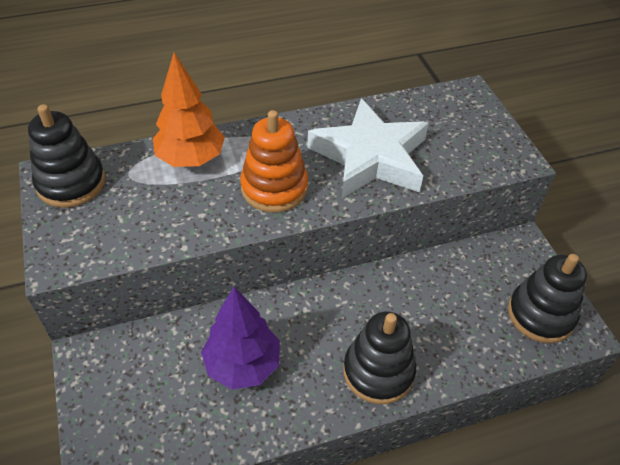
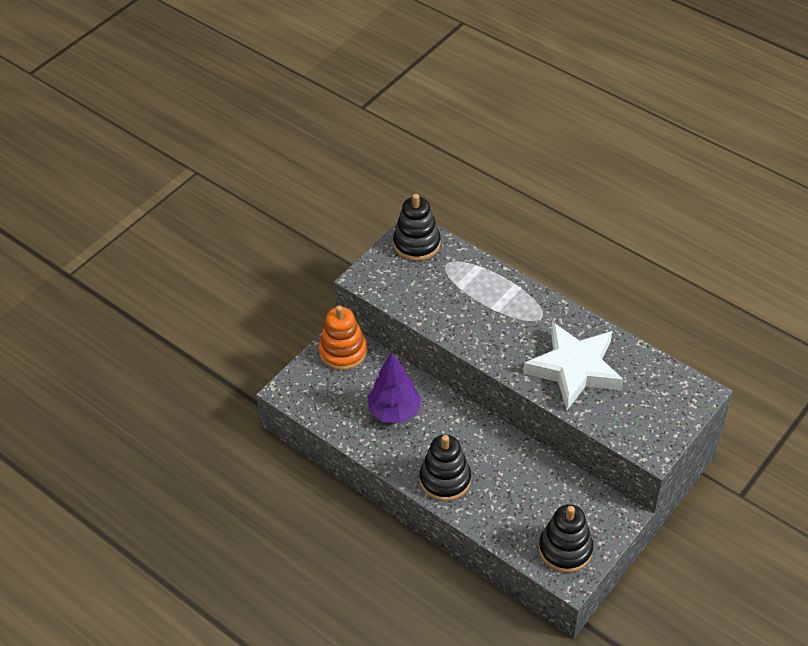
camera: 60 degrees right, 0 degrees up
(191, 159) = (485, 283): orange tree -> none
(274, 188) = (500, 336): orange stacking toy -> orange stacking toy (343, 351)

